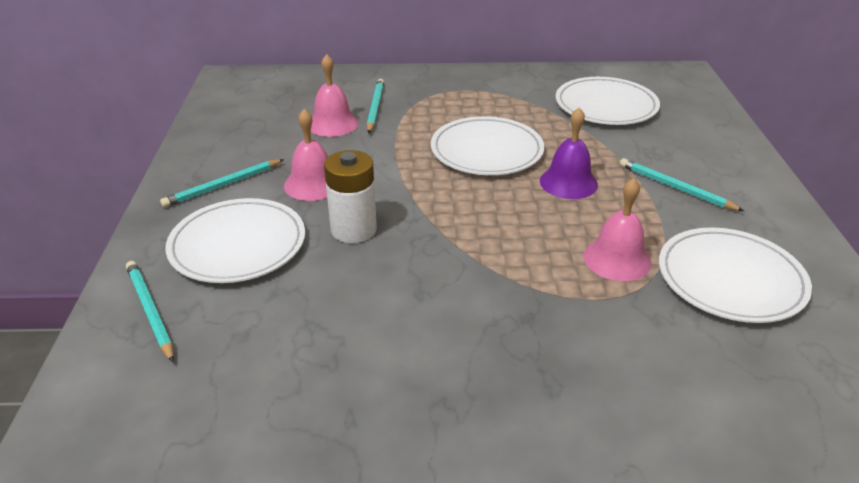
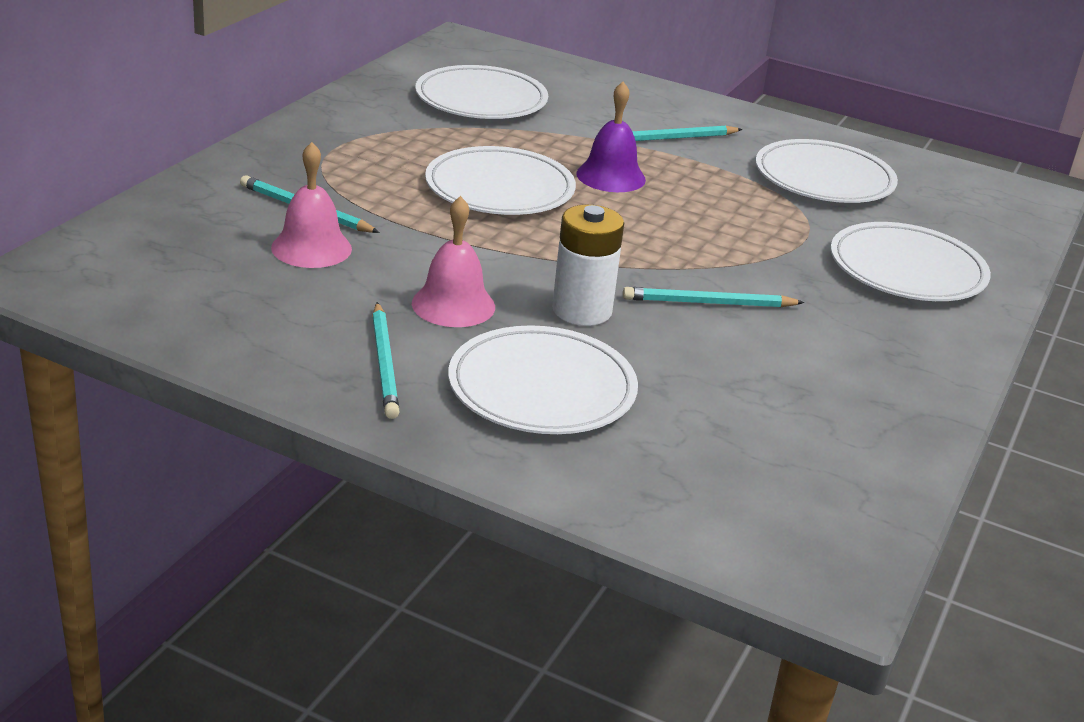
camera: 65 degrees left, 5 degrees down
(150, 311) = (628, 477): turquoise pencil -> turquoise pencil (709, 303)
(617, 259) = (757, 208): pink bell -> none
(618, 375) = (907, 269): none -> white plate

